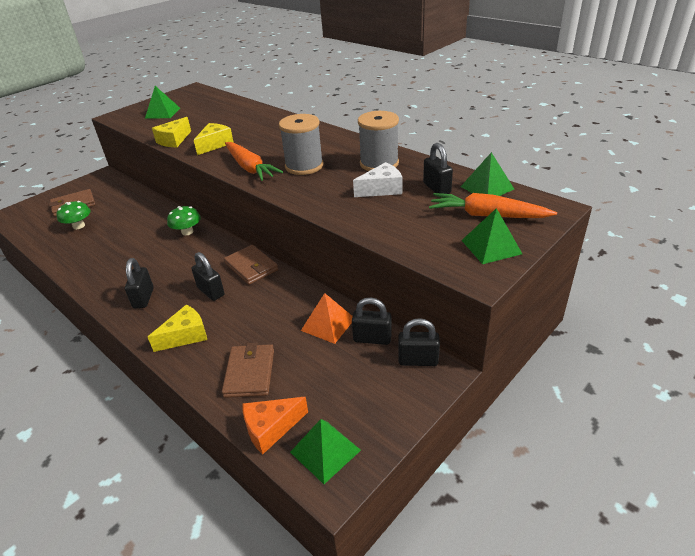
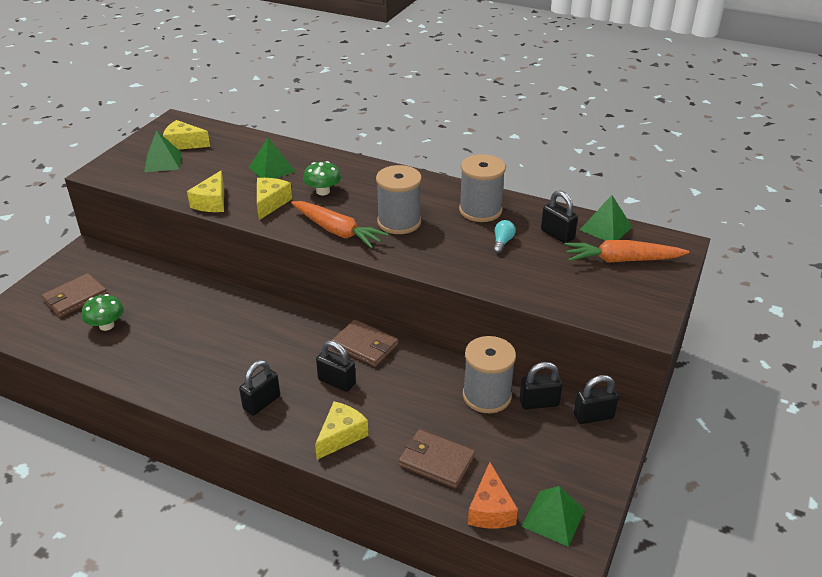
camera: 20 degrees left, 0 degrees up
(143, 298) = (261, 403): black padlock -> black padlock turned 60 degrees clockwise
(186, 103) = (184, 144): none -> yellow cheese
(187, 232) = (258, 314): green mushroom -> green mushroom (323, 191)
(250, 373) = (436, 461): brown wallet -> brown wallet turned 45 degrees counterclockwise
(271, 428) = (490, 509): orange cheese -> orange cheese turned 45 degrees counterclockwise
(328, 324) = (487, 396): orange pyramid -> grey spool
(382, 189) = (502, 242): white cheese -> turquoise light bulb
(491, 247) = (642, 294): green pyramid -> green pyramid (272, 169)

